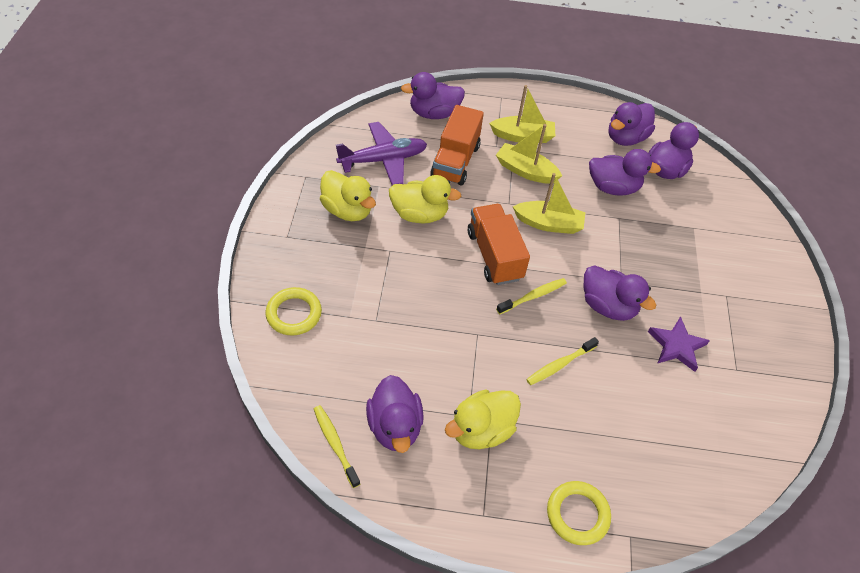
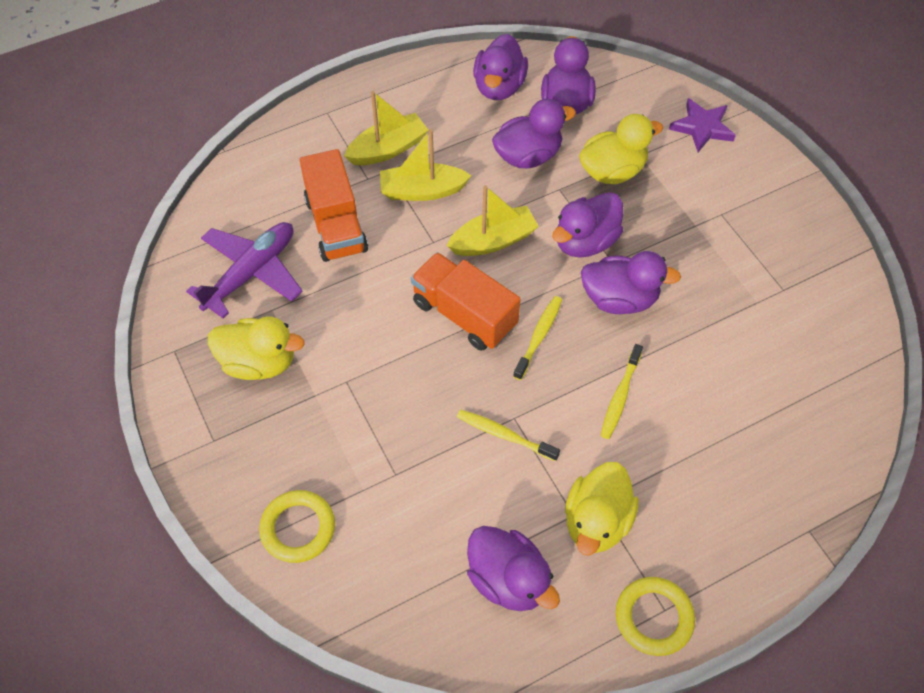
camera: 30 degrees left, 5 degrees up
(335, 444) = (463, 644): yellow toothbrush -> yellow toothbrush (505, 435)
(419, 214) = (346, 316): yellow duck -> yellow duck (612, 171)
(434, 113) = (265, 178): purple duck -> purple duck (585, 242)
(577, 514) = (748, 543): yellow ring -> yellow ring (654, 617)
(676, 346) = (714, 300): purple star -> purple star (702, 127)

